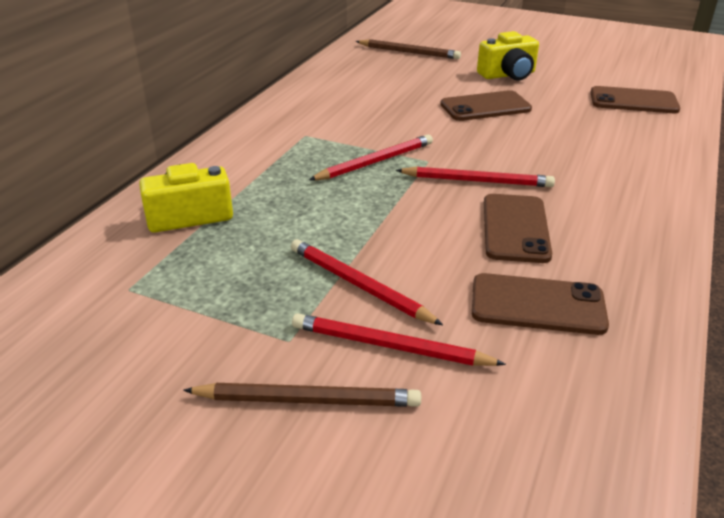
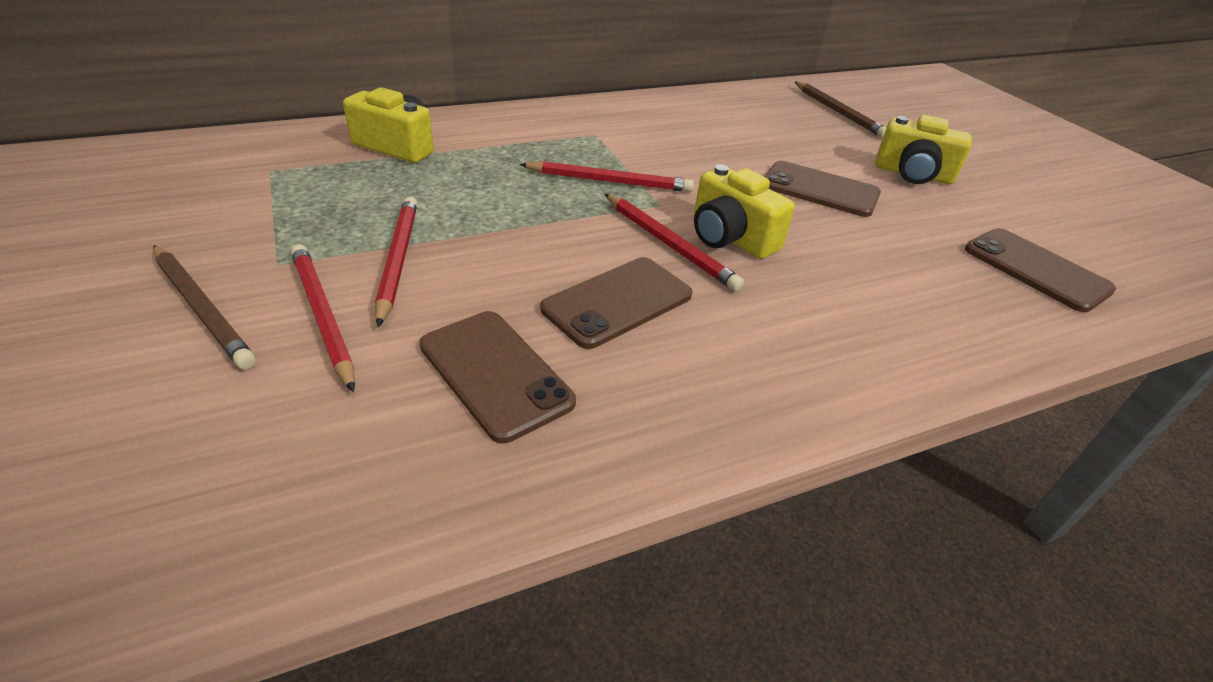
camera: 40 degrees right, 5 degrees up
(497, 159) = (730, 238): none -> yellow camera

